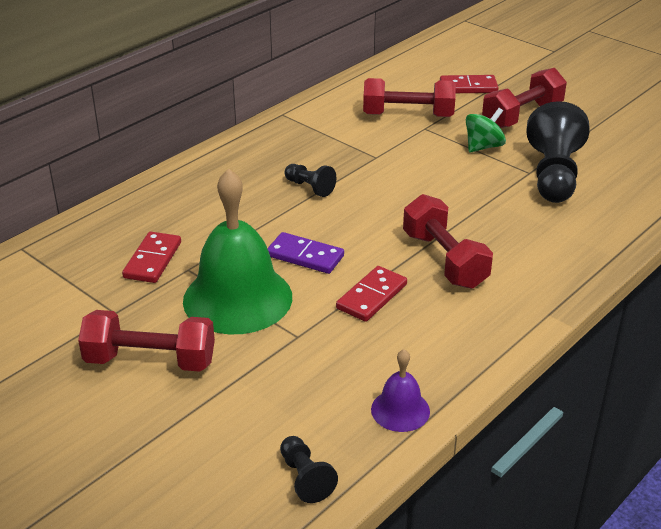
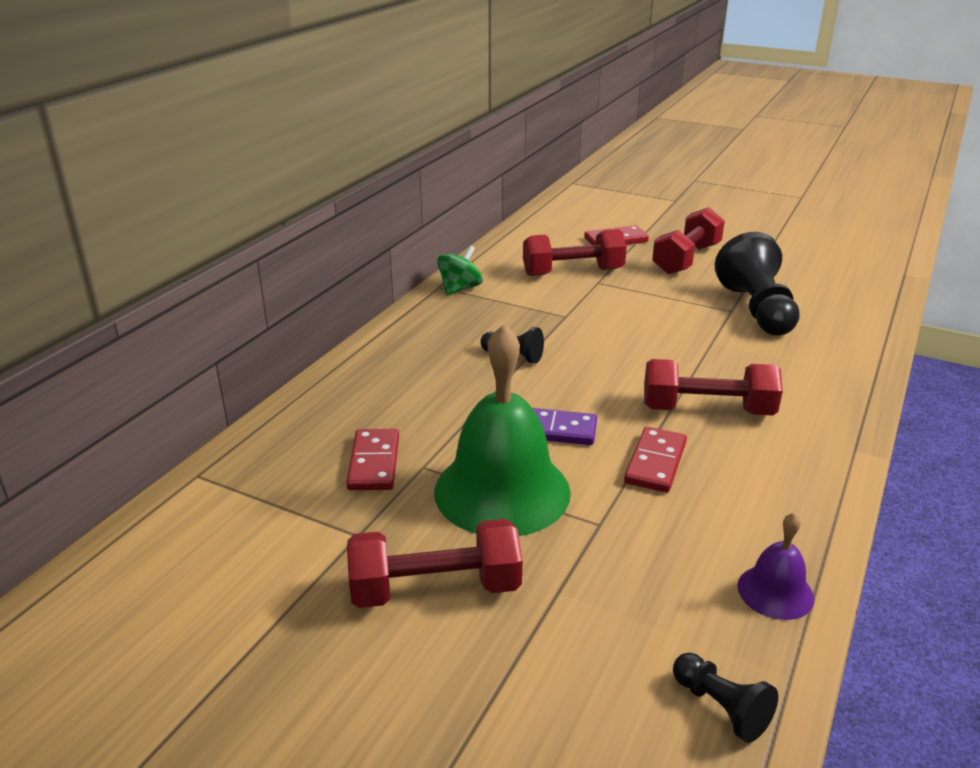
camera: 15 degrees left, 5 degrees down
(444, 260) = (707, 410): red dumbbell -> red dumbbell turned 45 degrees counterclockwise
(483, 147) = (669, 292): green spinning top -> green spinning top (460, 289)

